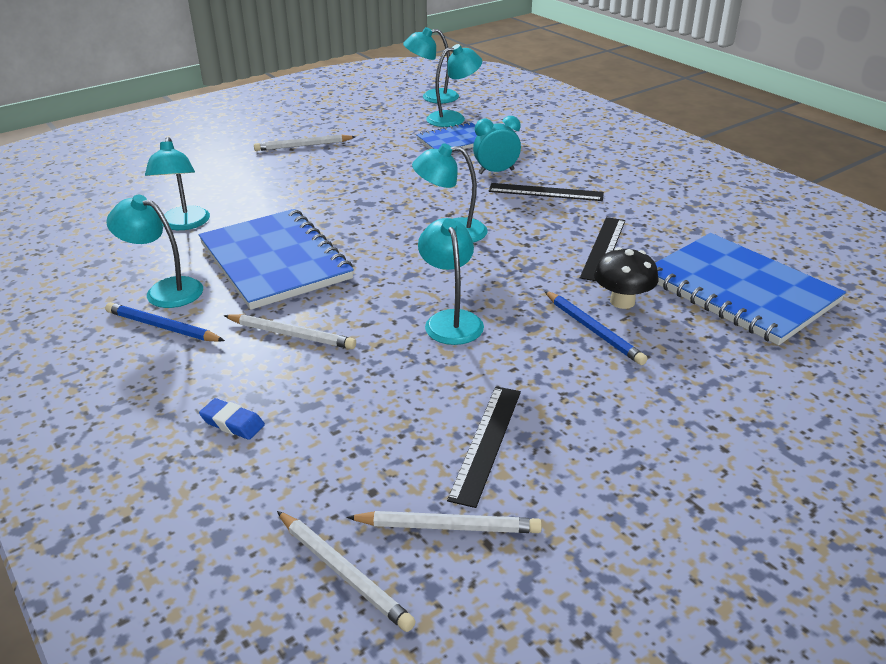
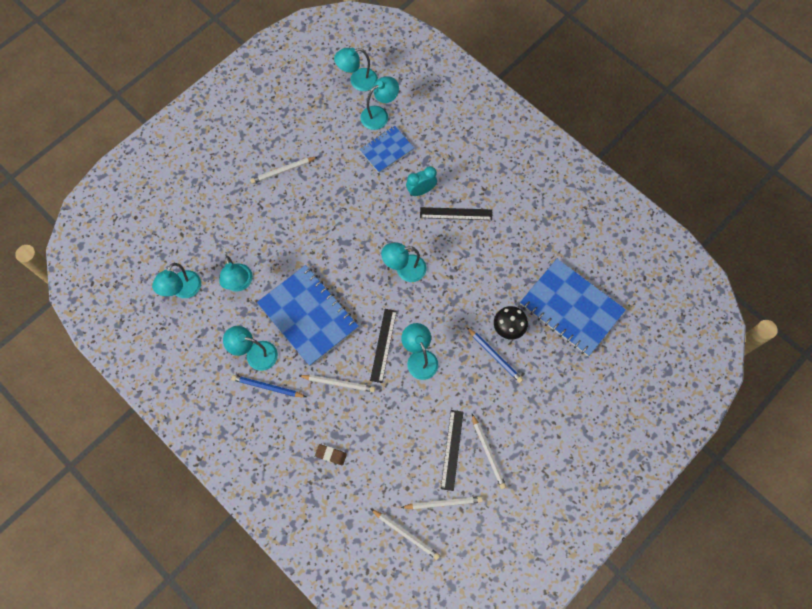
camera: 10 degrees left, 35 degrees up
(95, 223) = (183, 290): none -> turquoise lamp
(232, 423) = (331, 455): blue eraser -> brown eraser
(565, 456) = (488, 452): none -> white pencil
(603, 248) = (496, 275): black ruler -> black ruler (383, 345)

